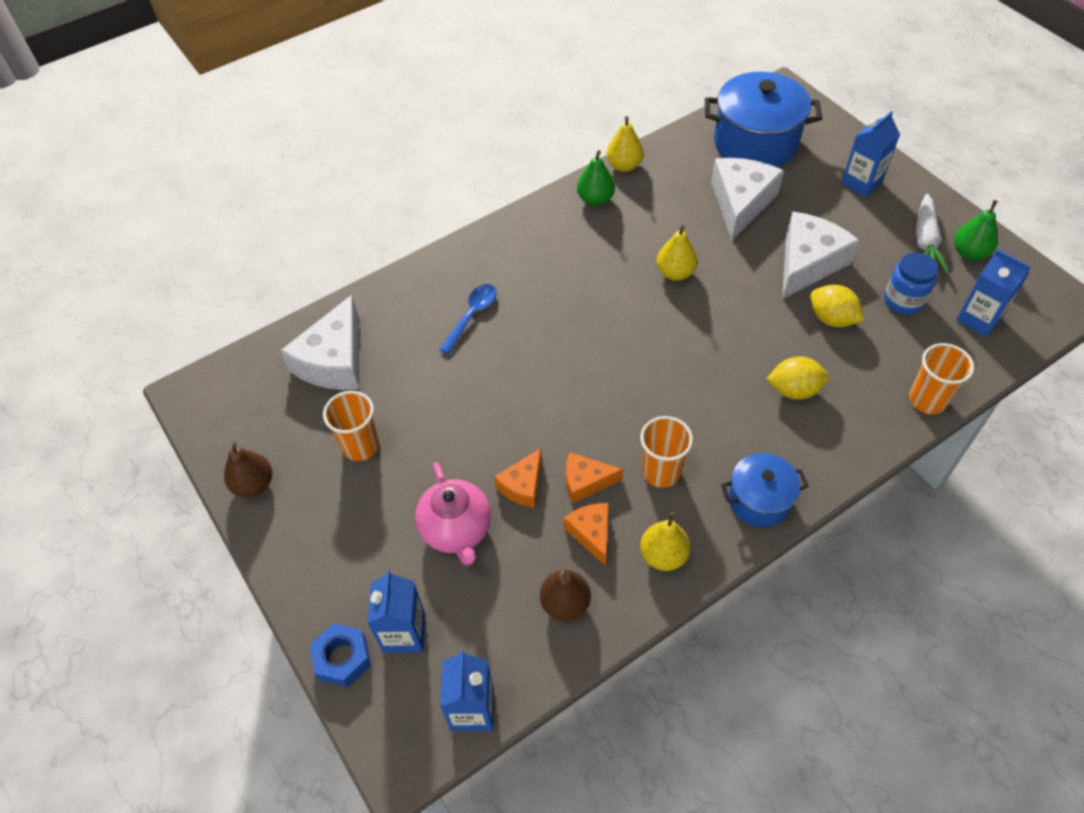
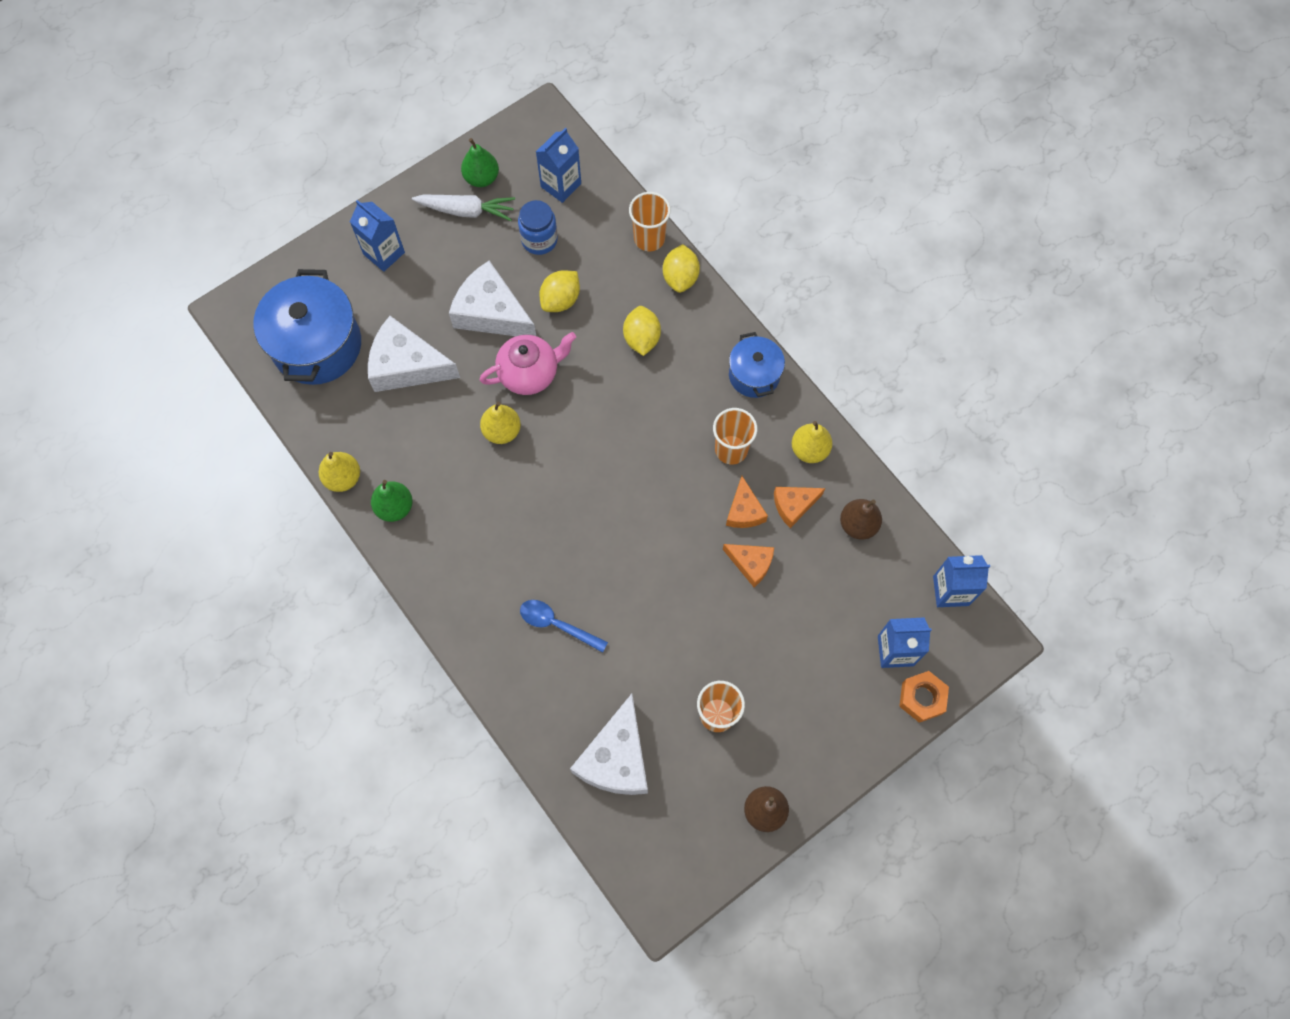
camera: 95 degrees left, 15 degrees up
(334, 360) = (616, 758): white cheese -> white cheese turned 90 degrees clockwise
(342, 658) = (922, 698): blue nut -> orange nut
(457, 530) = (798, 617): pink teapot -> pink teapot (530, 373)
(880, 429) = (680, 277): none -> yellow lemon

